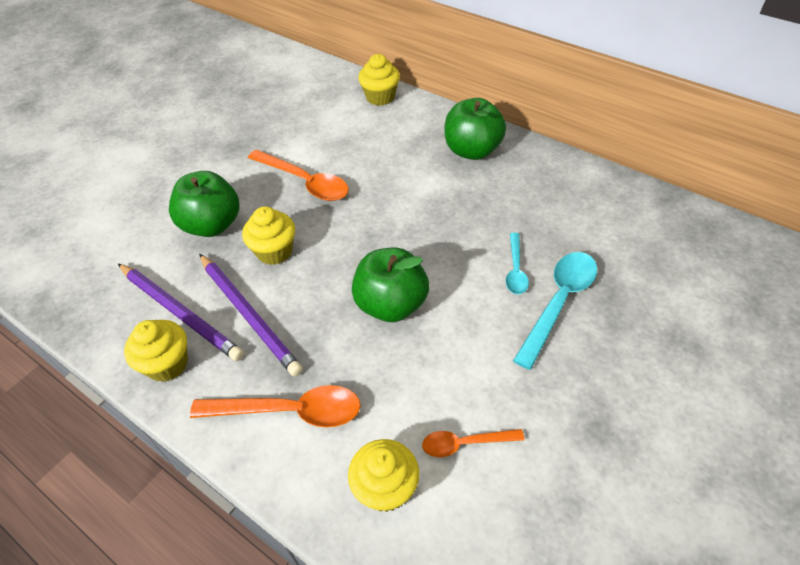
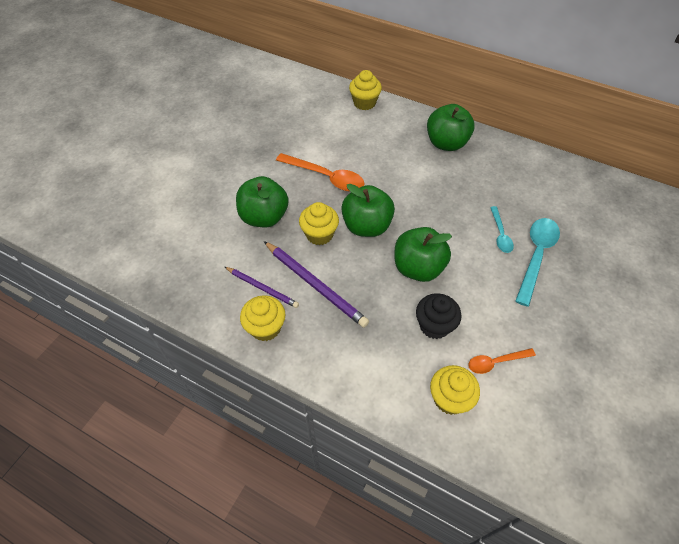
camera: 10 degrees left, 5 degrees up
(180, 313) = (262, 288): purple pencil -> purple pencil, size x0.62
(289, 411) = (367, 353): orange spoon -> none
(338, 246) = (366, 226): none -> green apple
(392, 383) = (434, 325): none -> black cupcake

